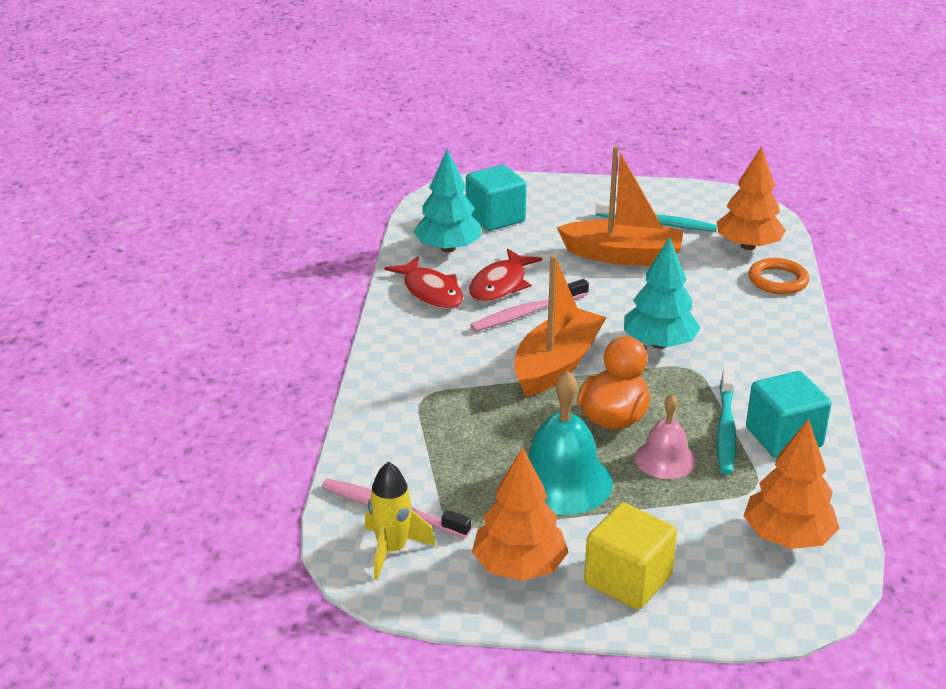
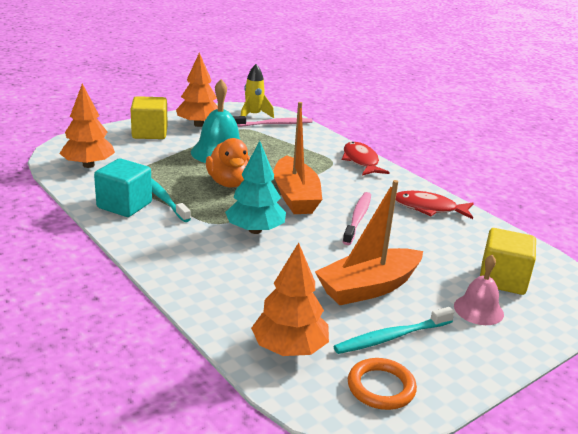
camera: 135 degrees right, 5 degrees down
(448, 248) = (478, 240): turquoise tree -> none
(495, 218) = (502, 279): turquoise cube -> yellow cube
(500, 285) = (403, 229): red fish -> red fish (361, 161)
(665, 459) = (181, 175): pink bell -> pink bell (478, 309)
(778, 280) = (227, 320): orange ring -> orange ring (381, 387)

